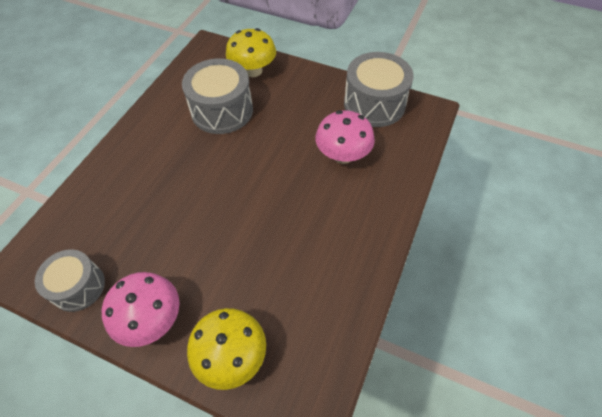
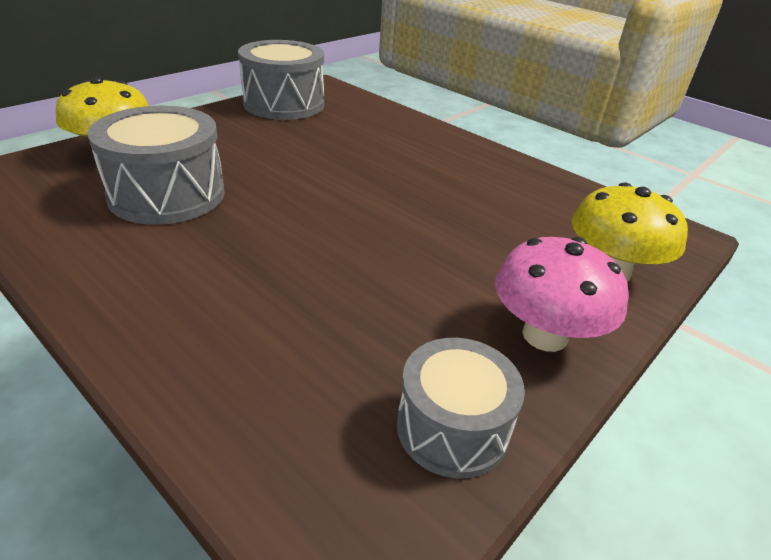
camera: 75 degrees left, 20 degrees down
(343, 155) = (345, 137): pink mushroom -> none

